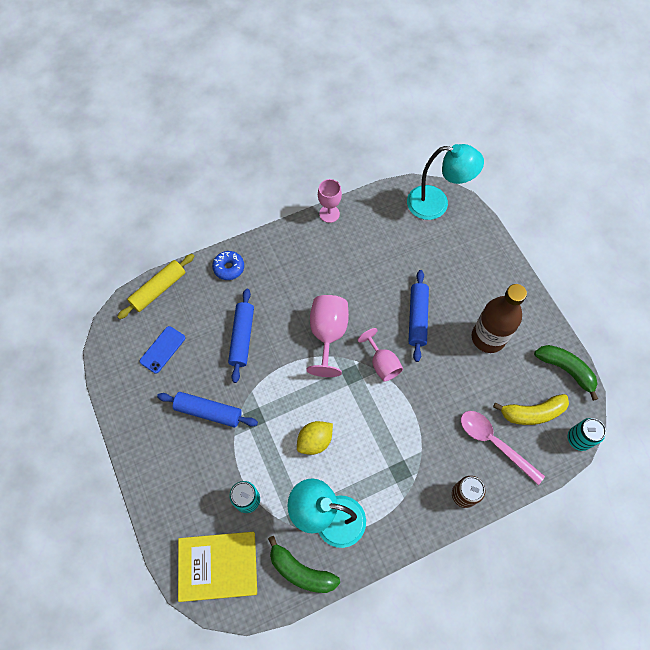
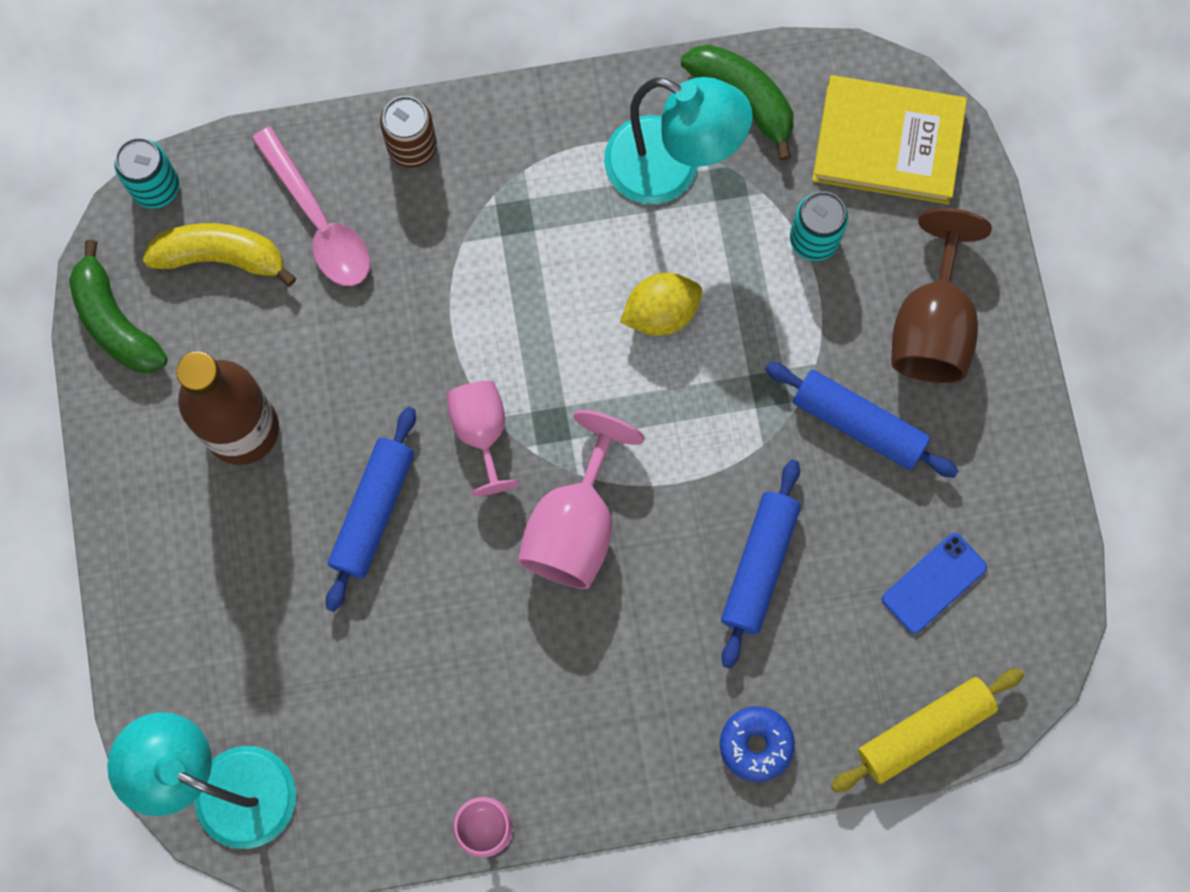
camera: 165 degrees left, 10 degrees up
(180, 470) = (931, 325): none -> brown goblet

